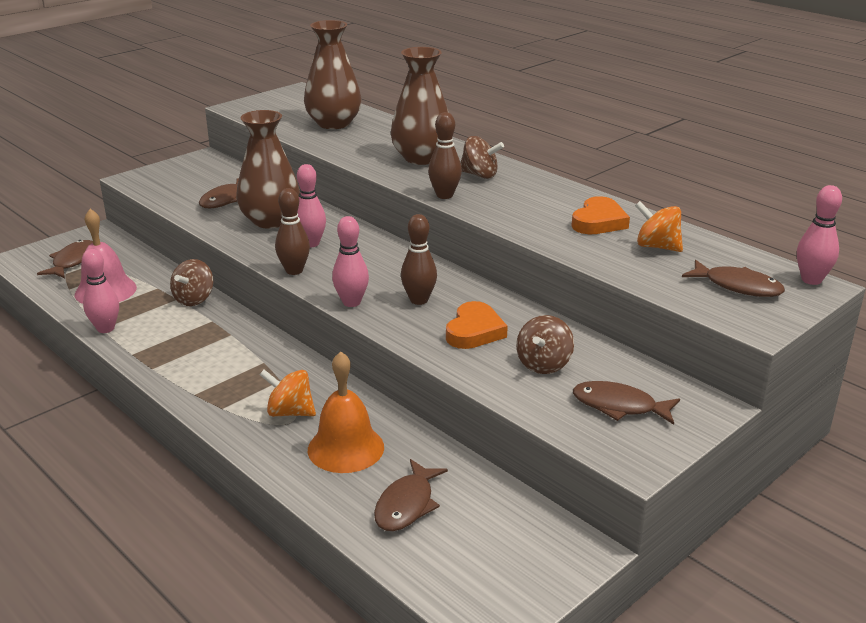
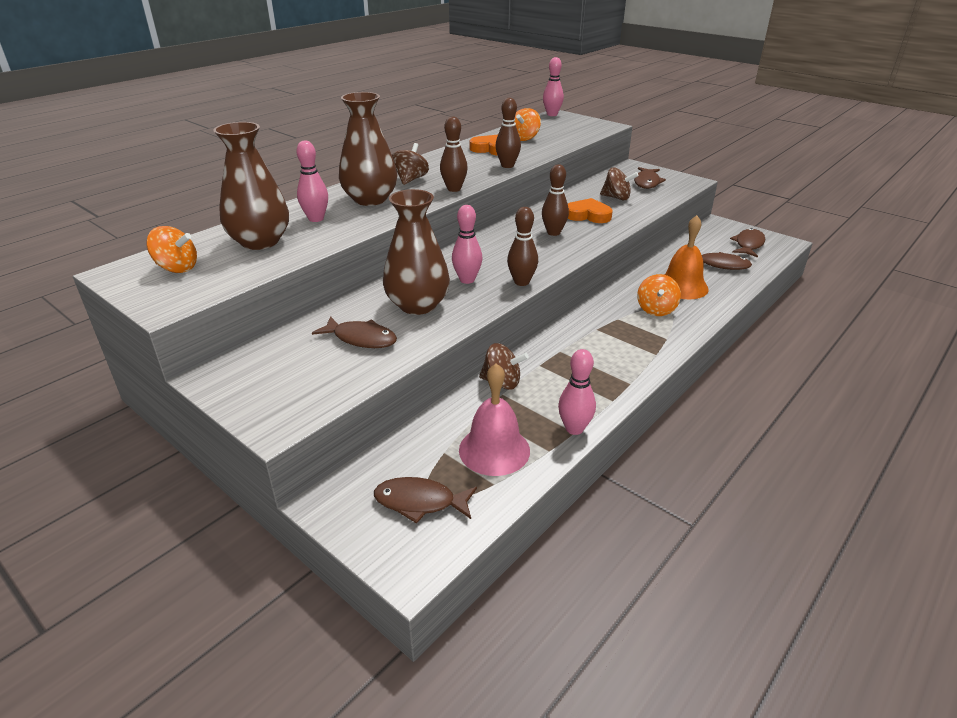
camera: 95 degrees left, 5 degrees up
(296, 104) = (177, 268): none -> orange spinning top
(351, 302) = (566, 255): pink bowling pin -> pink bowling pin (316, 219)
(527, 228) = (507, 166): none -> brown bowling pin
(738, 286) = (567, 126): brown fish -> brown fish (748, 244)

